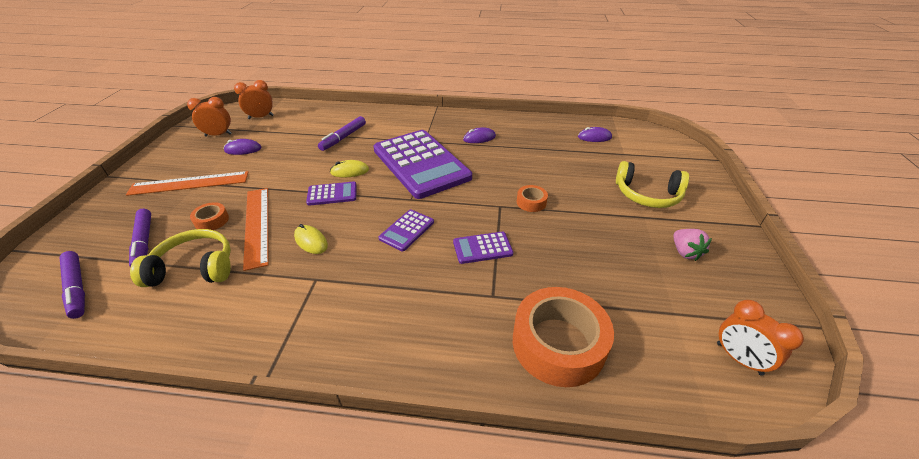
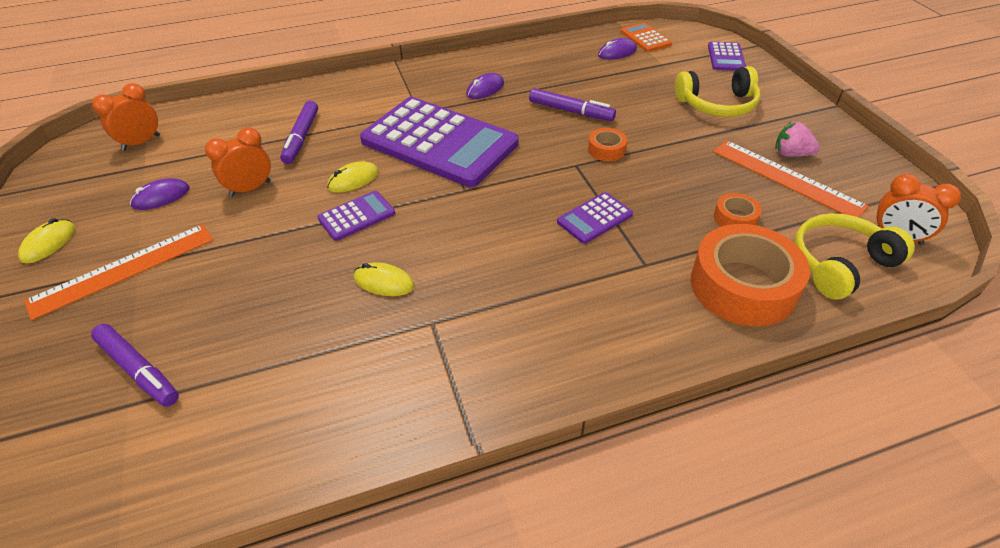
camera: 25 degrees left, 5 degrees up
(77, 288) = (97, 464): purple marker -> purple marker (571, 111)
(171, 157) = (49, 243): none -> yellow mouse
(194, 268) = (254, 372): yellow headphones -> yellow headphones (840, 264)
(212, 221) = (215, 306): orange tape -> orange tape (735, 218)
(218, 135) = (96, 188): orange clock -> orange clock (250, 189)
(256, 225) = (289, 289): orange ruler -> orange ruler (786, 178)
(407, 230) = (492, 228): purple calculator -> purple calculator (726, 57)
(625, 132) = (645, 38): none -> orange calculator
(685, 252) = (791, 154): pink strawberry -> pink strawberry turned 150 degrees clockwise

